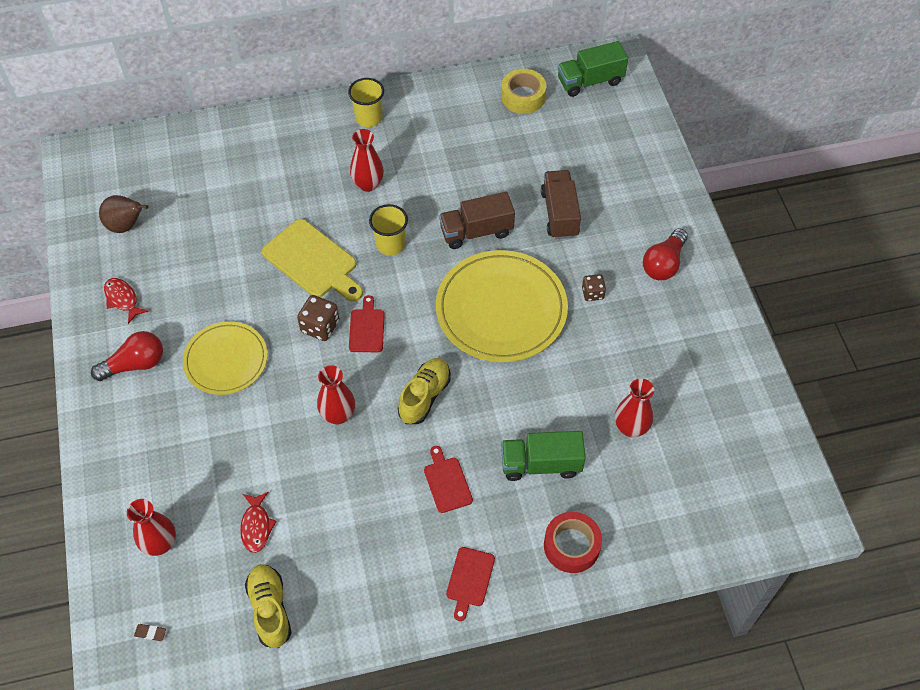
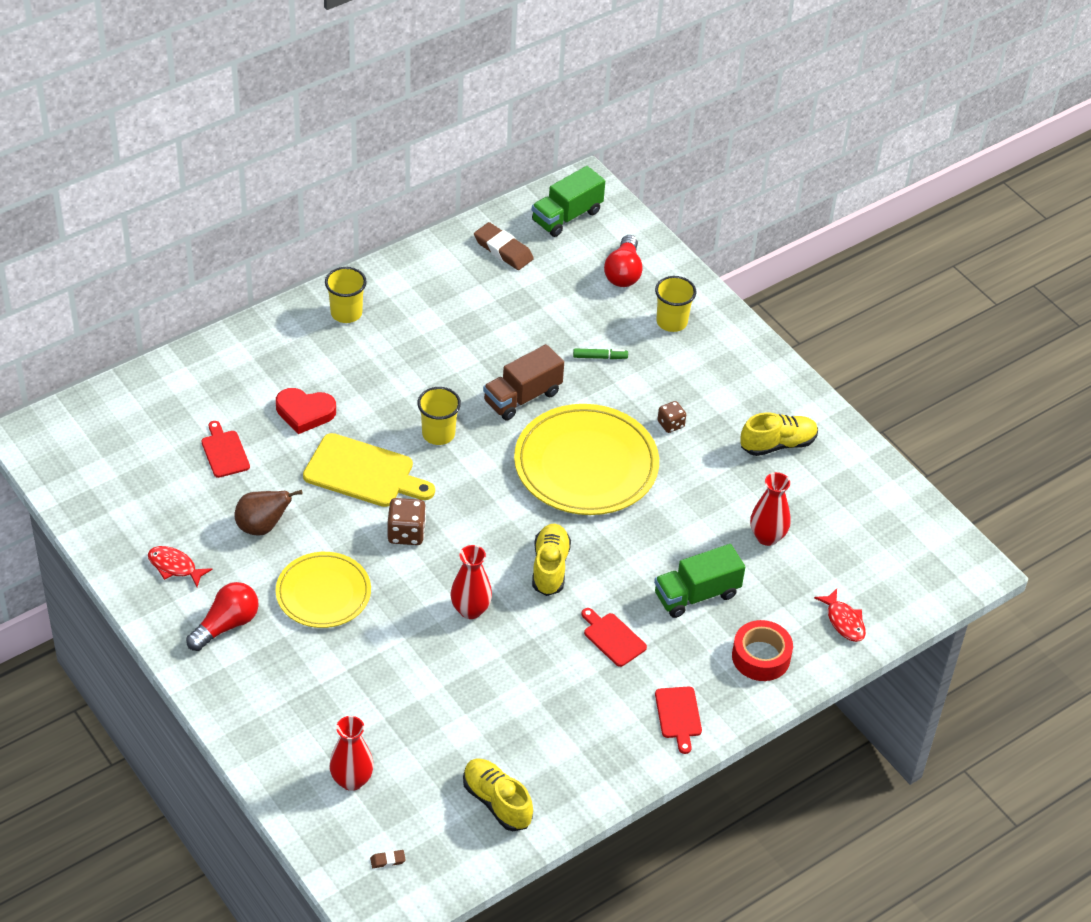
camera: 25 degrees left, 10 degrees down
(126, 226) = (134, 493): brown pear -> brown pear (262, 527)
(256, 526) = (442, 734): red fish -> red fish (844, 621)
(292, 195) = (305, 412): none -> red heart
(366, 328) = (456, 521): red cutting board -> red cutting board (224, 452)
(368, 184) = (382, 380): red vase -> none
(523, 97) = (503, 250): yellow tape -> brown eraser
(559, 214) = (600, 357): brown truck -> green marker
(637, 199) = (671, 322): none -> yellow cup
(663, 264) = (728, 377): red light bulb -> red light bulb (623, 272)
(680, 340) = (778, 444): none -> yellow shoe

